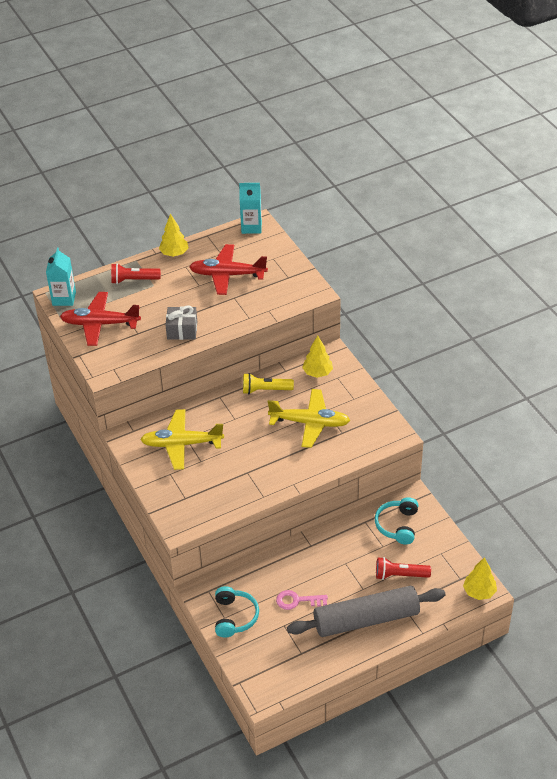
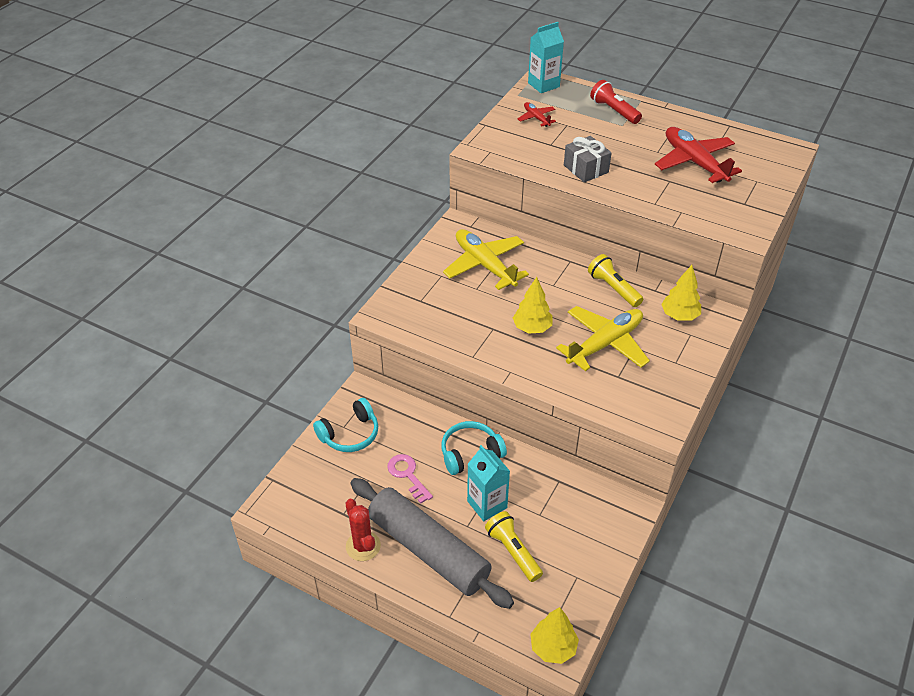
camera: 55 degrees right, 0 degrees up
(100, 324) = (536, 118): red plane -> red plane, size x0.49
(174, 253) = (678, 117): yellow tree -> yellow tree (532, 328)
(251, 227) = (779, 147): turquoise carton -> turquoise carton (487, 504)
(310, 423) = (605, 344): yellow plane -> yellow plane turned 105 degrees counterclockwise
(336, 654) = (363, 546): none -> red cactus
(398, 525) = (580, 514): turquoise headphones -> turquoise headphones (470, 453)
(400, 575) = (513, 551): red flashlight -> yellow flashlight

